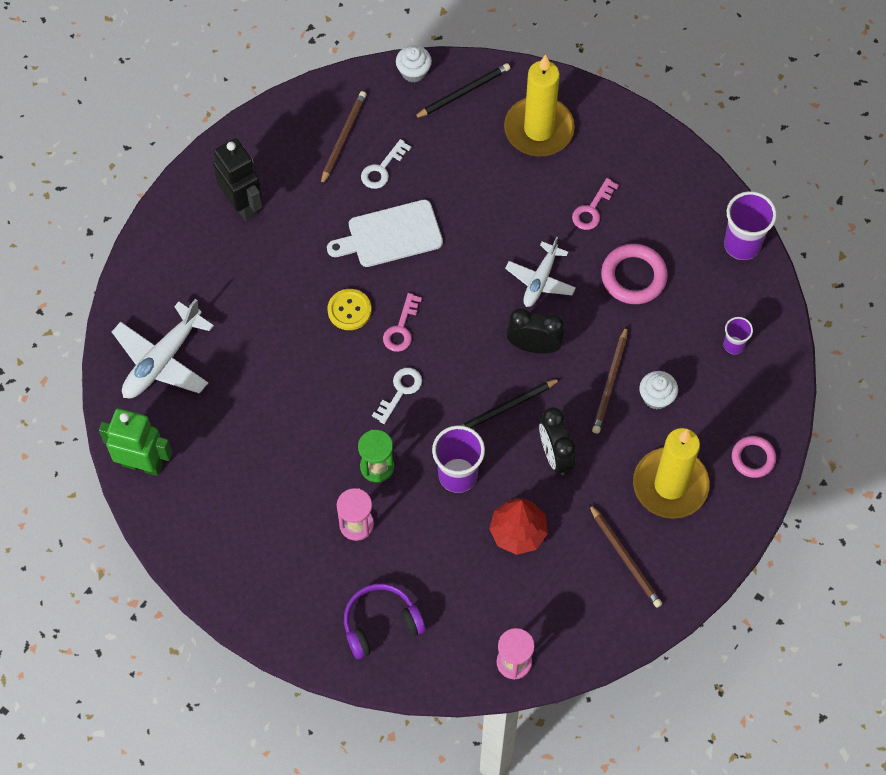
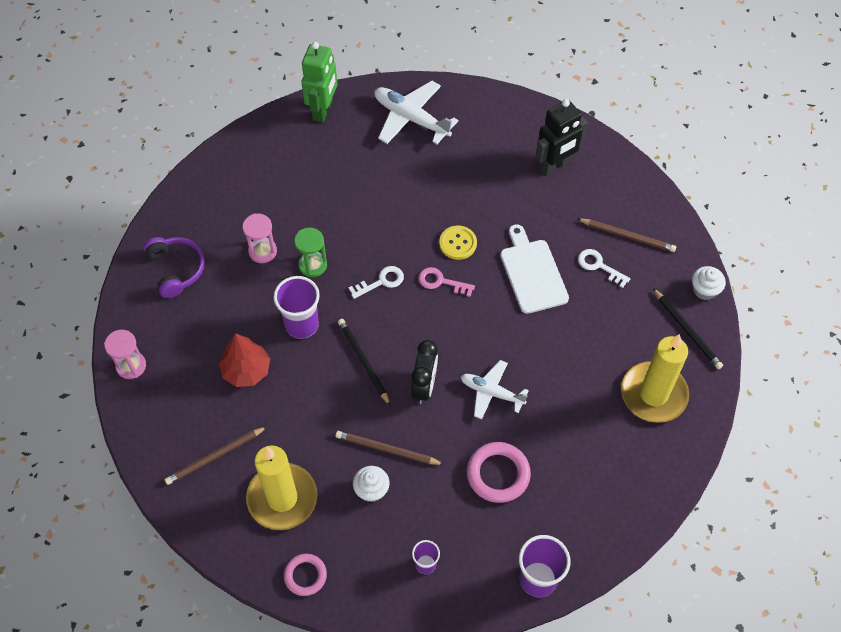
camera: 90 degrees right, 5 degrees down
(400, 391) = (381, 282): white key -> white key turned 60 degrees counterclockwise
(555, 455) = (316, 401): black clock -> none
(592, 209) = (569, 439): pink key -> none

